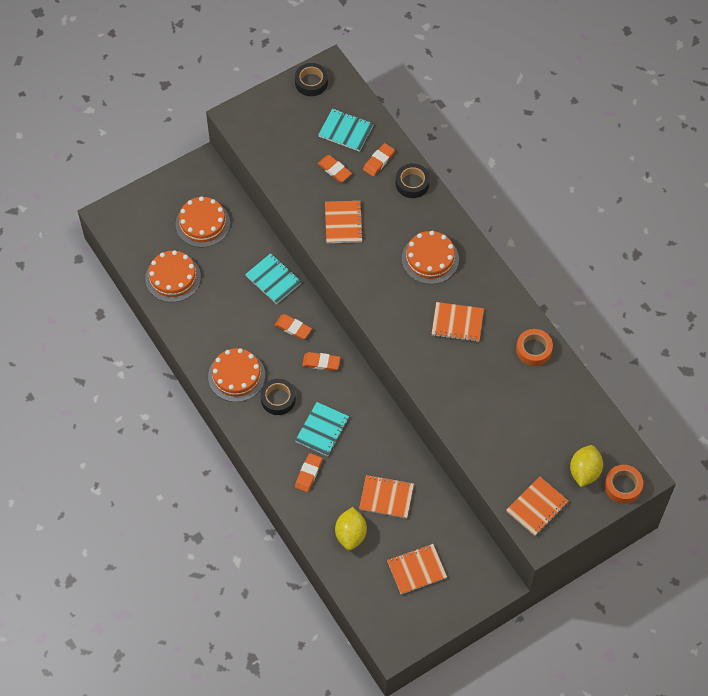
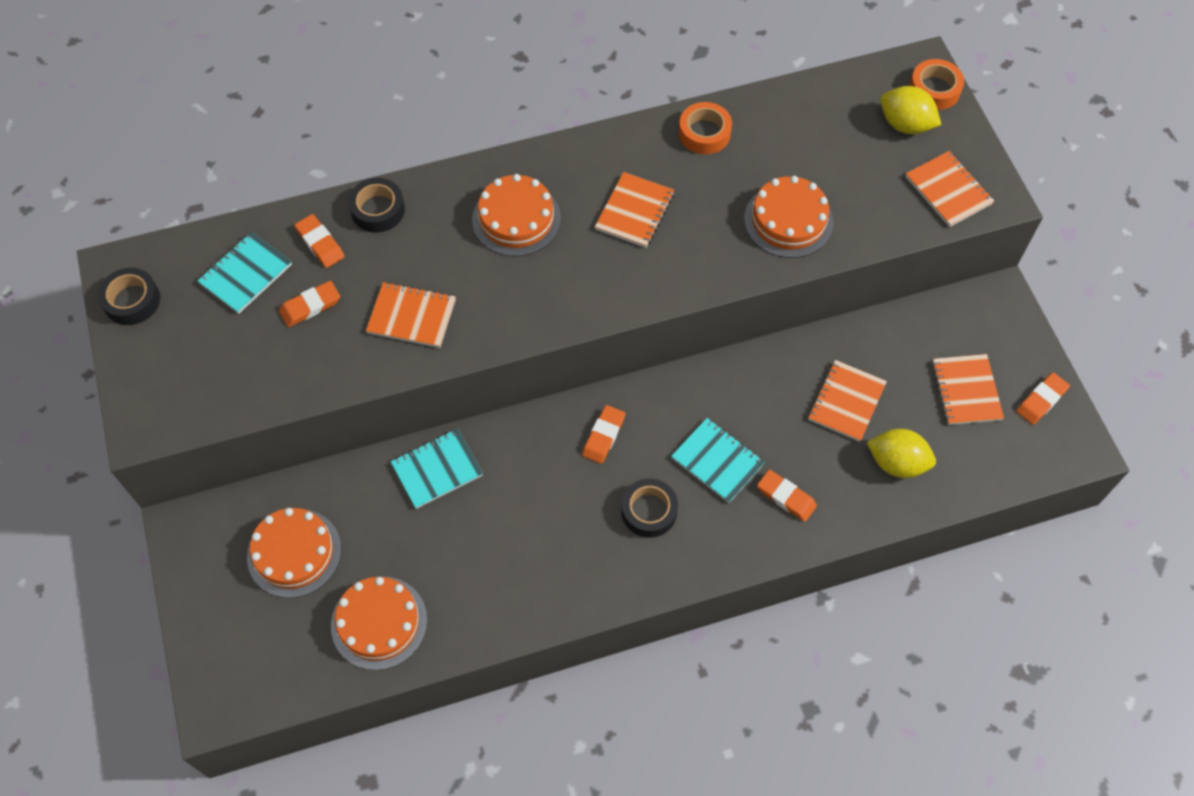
camera: 75 degrees left, 0 degrees up
(236, 376) = (591, 563): orange cake -> orange cake (788, 220)
(293, 328) = (532, 461): orange eraser -> orange eraser (1041, 400)

